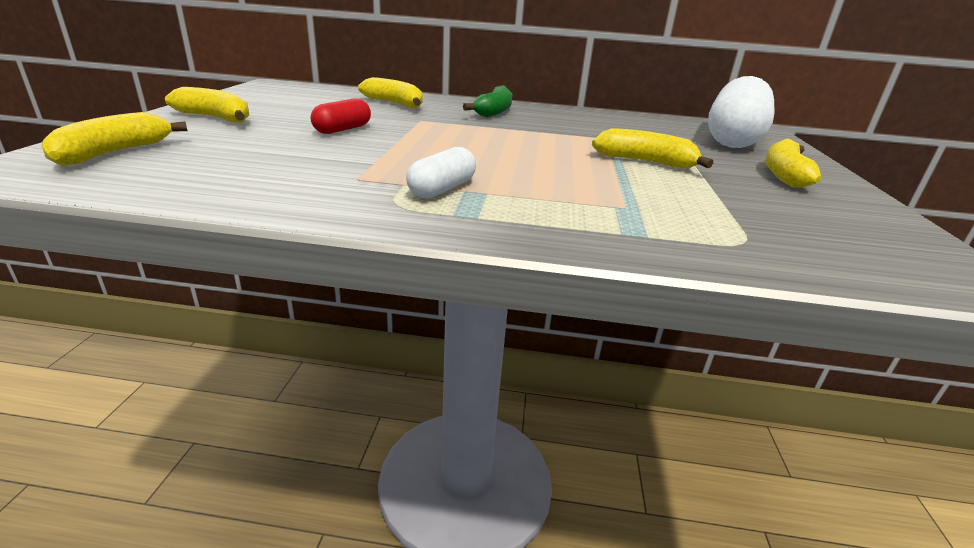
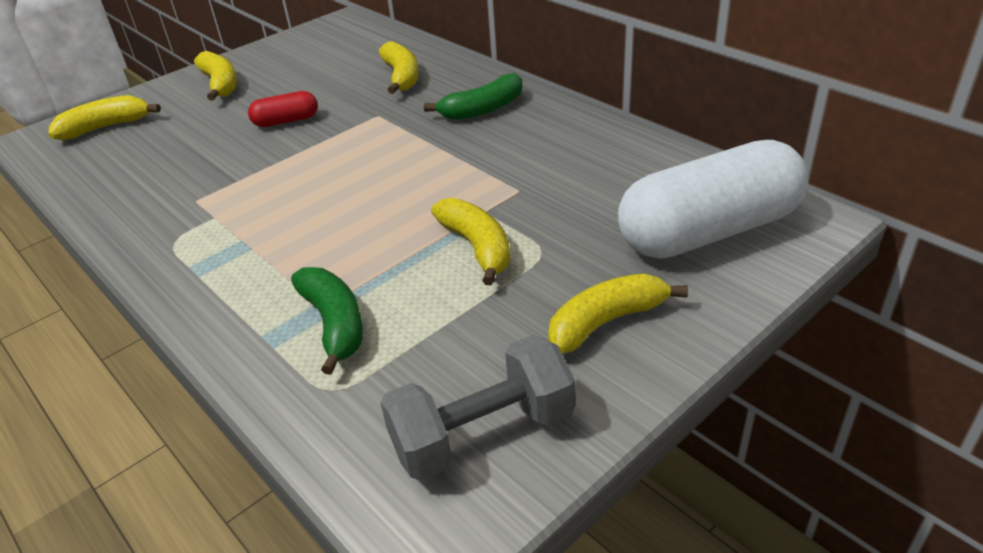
camera: 45 degrees right, 10 degrees up
(442, 189) = (228, 233): white capsule -> none
(656, 212) = (334, 324): none -> green banana
(863, 231) = (482, 433): none -> grey dumbbell

